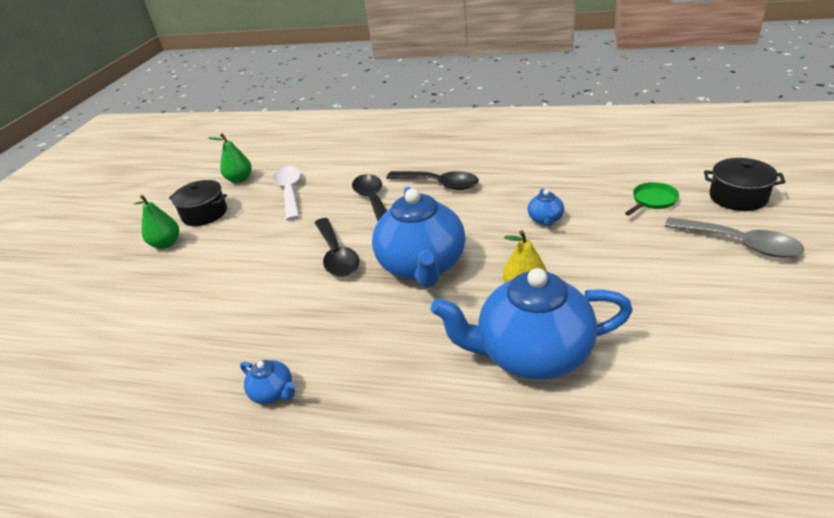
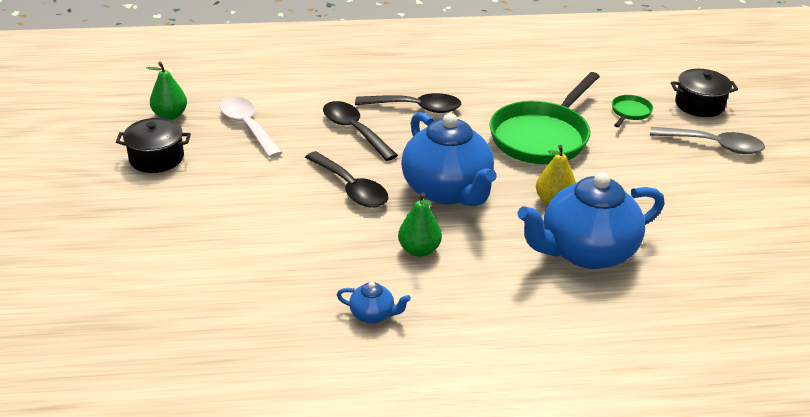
camera: 25 degrees left, 0 degrees up
(166, 244) = (135, 195): green pear -> green pear (419, 250)
(545, 220) = (542, 137): blue teapot -> green pan

